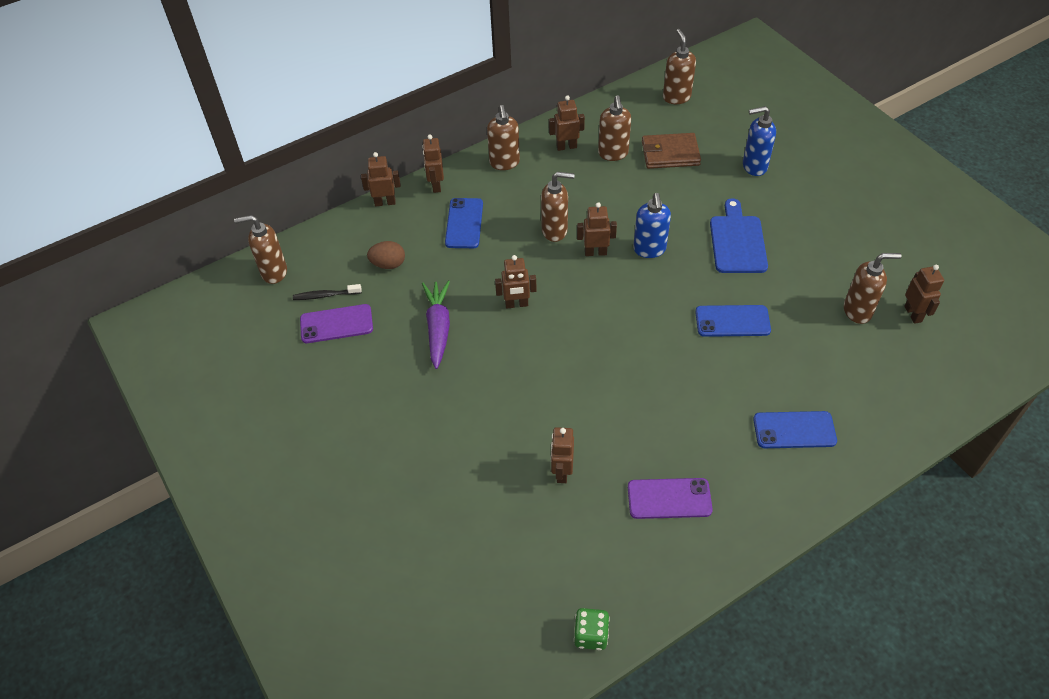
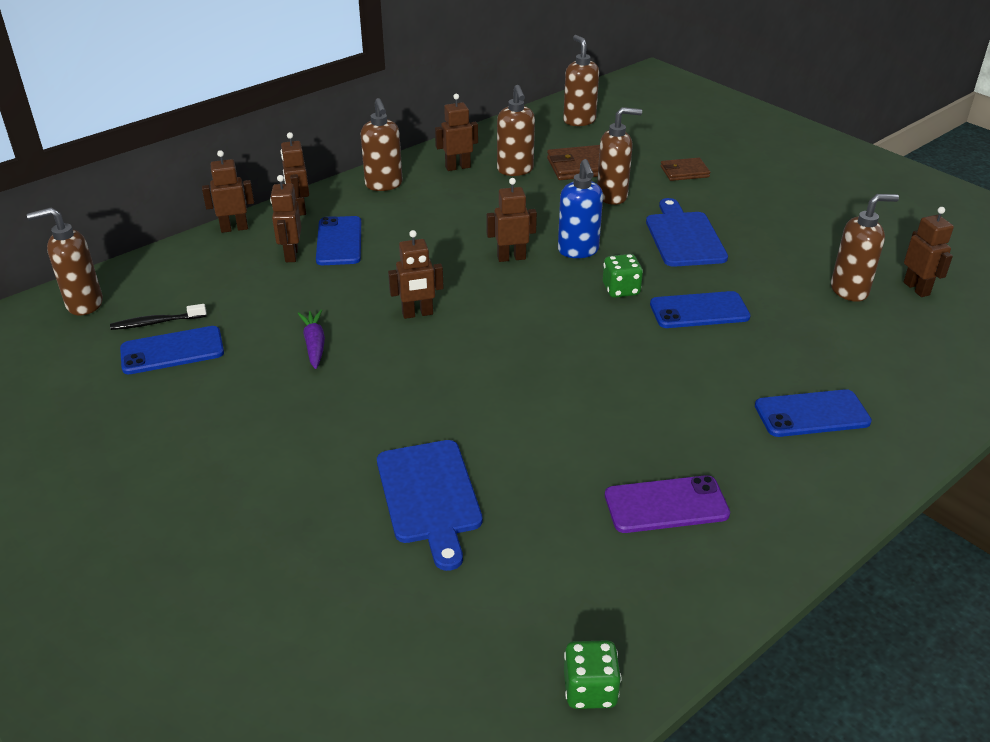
camera: 10 degrees left, 15 degrees down
(336, 324) = (172, 351): purple phone -> blue phone
(388, 264) = (242, 286): brown egg -> none
(438, 327) = (314, 344): purple carrot -> purple carrot, size x0.65
(506, 473) = (429, 496): none -> blue cutting board
(555, 231) = (456, 241): brown soap dispenser -> brown soap dispenser (612, 196)
(561, 472) = (508, 487): brown robot -> brown robot (291, 255)
(675, 294) = (621, 290): none -> green dice
(754, 166) = (684, 172): blue soap dispenser -> brown wallet

